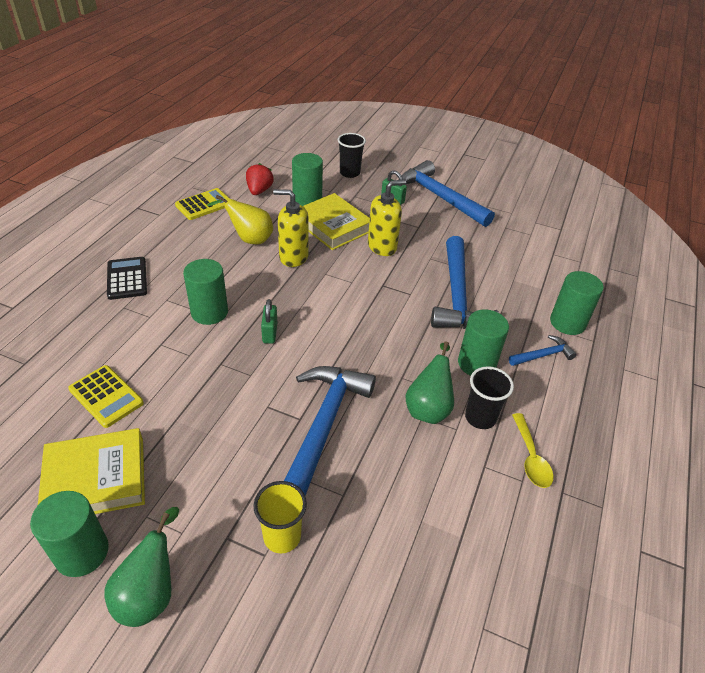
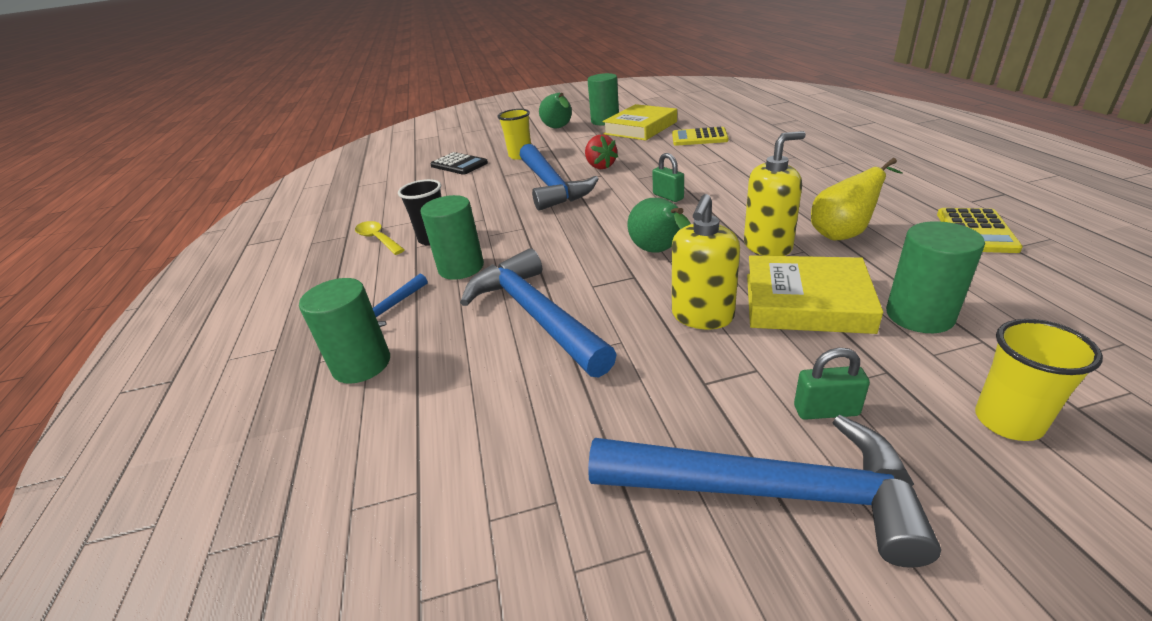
camera: 150 degrees right, 10 degrees down
(127, 279) = (839, 164): black calculator -> black calculator (459, 164)
(209, 312) = (736, 182): green cylinder -> none
(259, 191) = (992, 284): red strawberry -> red strawberry (600, 166)
(349, 173) = (1008, 421): black cup -> yellow cup
(428, 407) = (483, 224): green pear -> green pear (659, 252)

